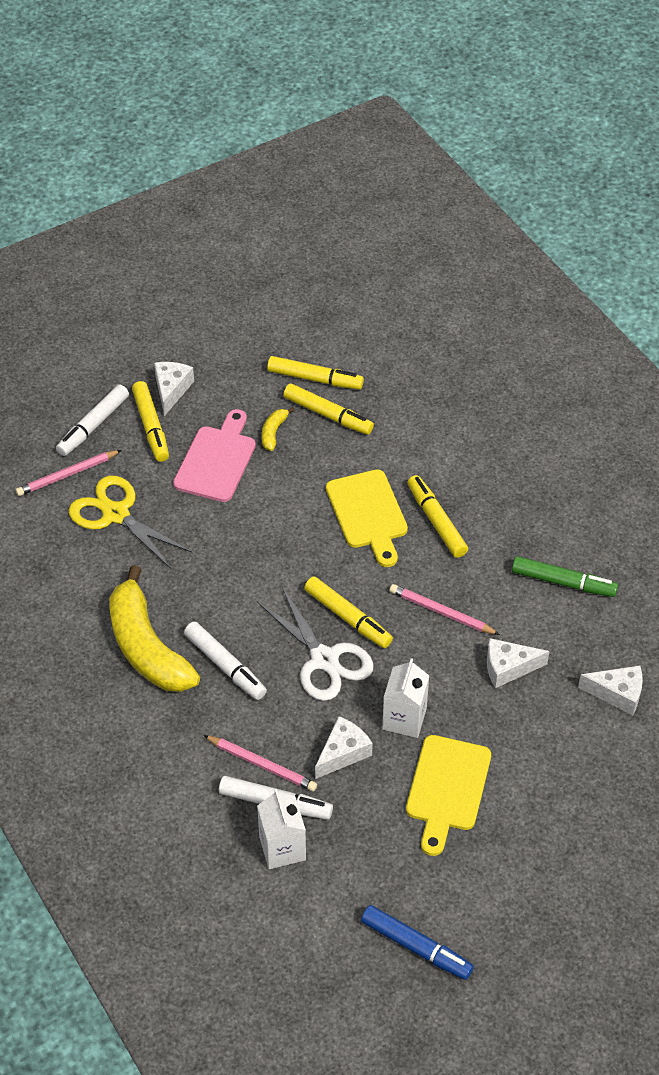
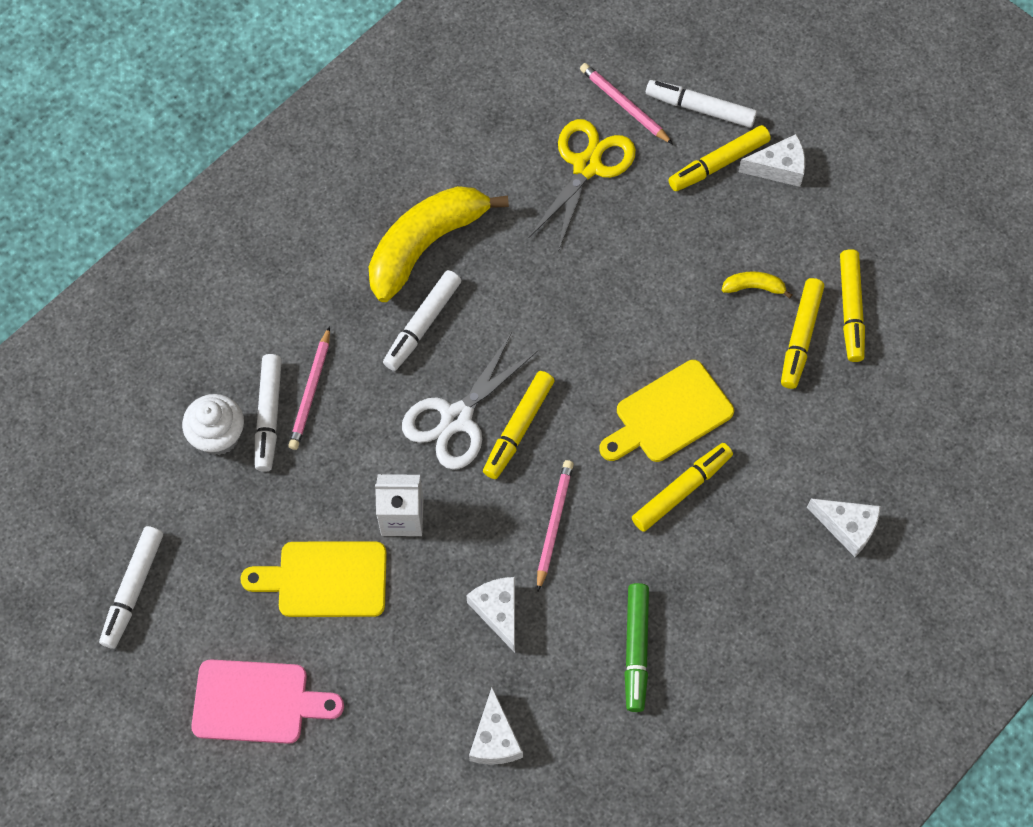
camera: 75 degrees right, 15 degrees up
(217, 460) = (693, 241): pink cutting board -> pink cutting board (257, 702)
(282, 848) = (218, 436): white carton -> white cupcake
(343, 753) = (344, 465): white cheese -> white cheese (847, 527)
(415, 946) = (134, 589): blue marker -> white marker

